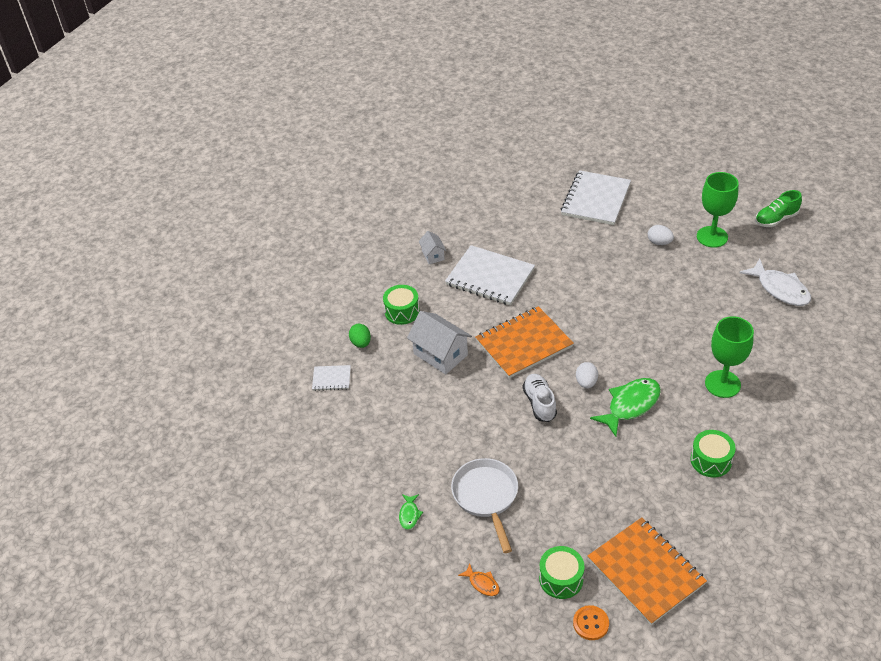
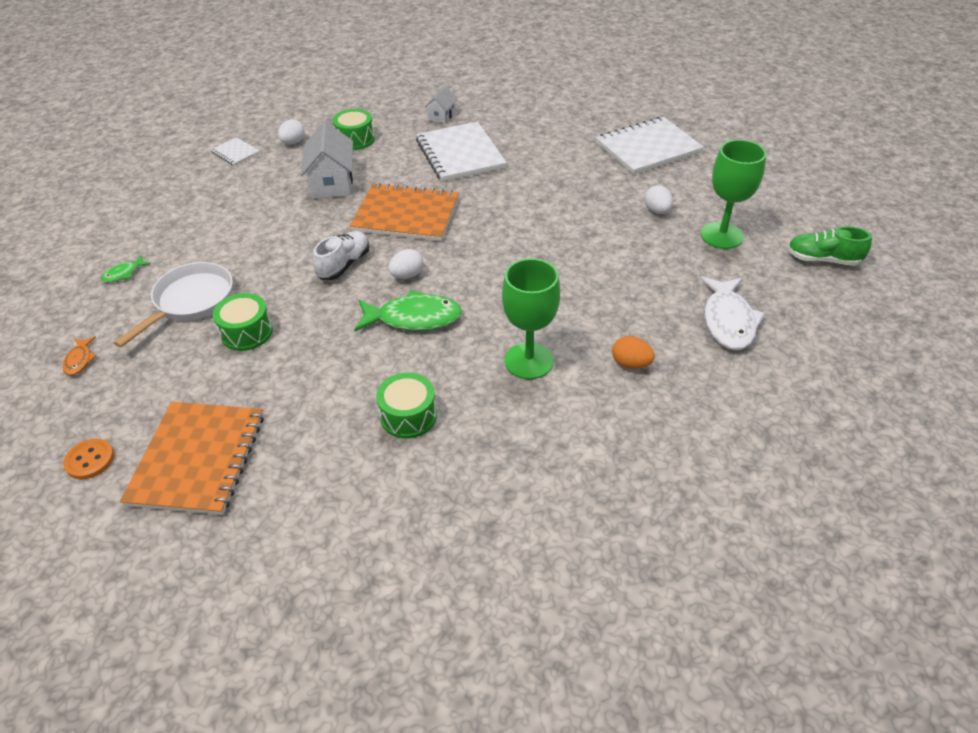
camera: 40 degrees right, 0 degrees up
(361, 343) = (293, 142): green egg -> white egg
(561, 579) = (132, 405): green drum -> green drum (247, 332)
(769, 348) = (630, 364): none -> orange egg

